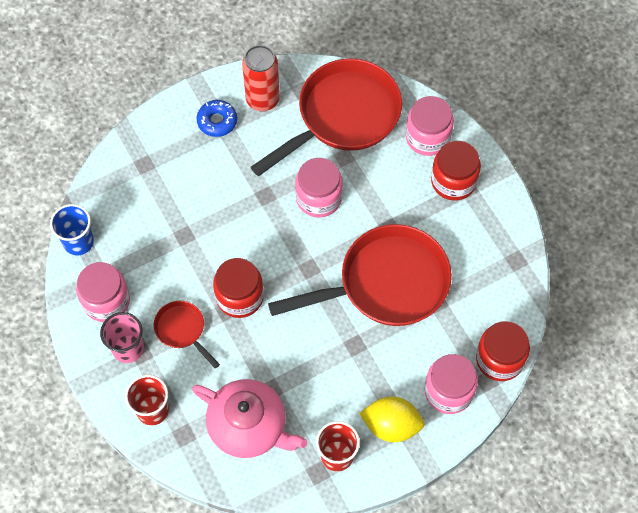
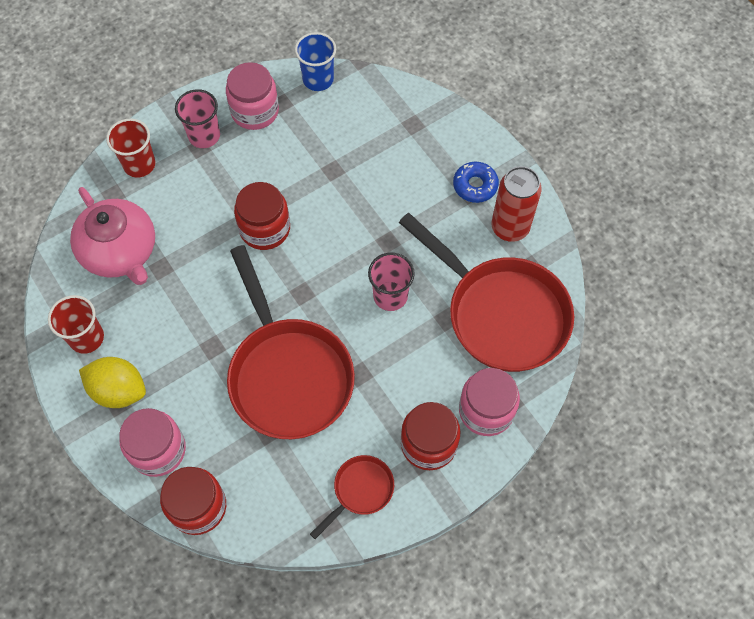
camera: 85 degrees right, 0 degrees up
(182, 330) = (225, 180): red pan -> red pan (360, 490)
(249, 426) = (120, 251): pink teapot -> pink teapot turned 60 degrees counterclockwise
(319, 198) = (390, 296): pink jar -> pink cup
(391, 425) = (118, 390): yellow lemon -> yellow lemon turned 75 degrees counterclockwise

